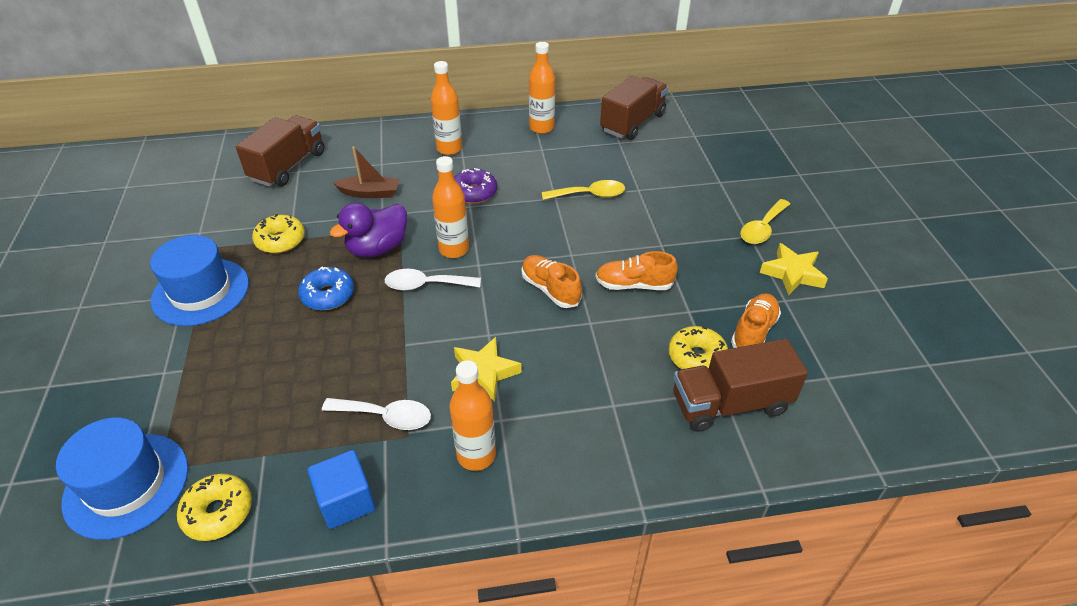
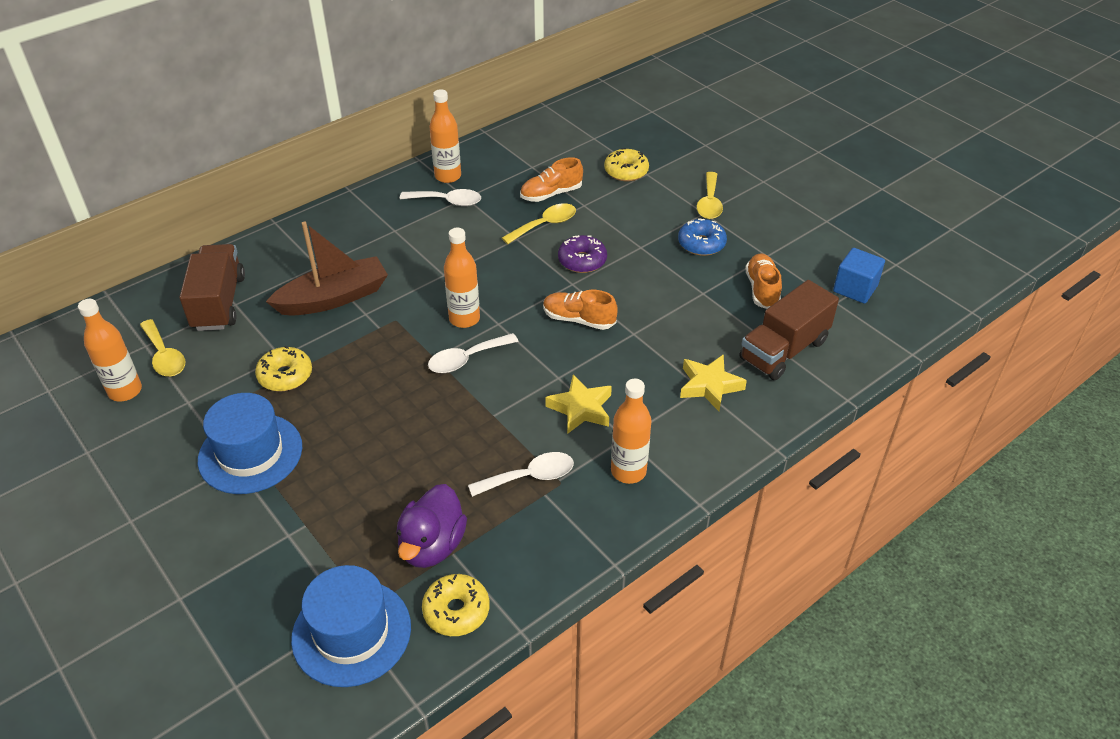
camera: 30 degrees left, 0 degrees up
(217, 191) = (164, 356): none -> yellow spoon
(328, 295) = (383, 404): blue donut -> blue donut (701, 244)
(346, 501) = (555, 551): blue cube -> blue cube (855, 288)
(370, 193) = (333, 298): brown boat -> brown boat, size x1.66
(377, 248) = (391, 345): purple duck -> purple duck (432, 545)
(449, 149) = (374, 227): orange bottle -> orange bottle (125, 391)
(474, 193) = (437, 261): purple donut -> purple donut (582, 261)
(524, 148) = (447, 201): none -> white spoon
(632, 123) = (529, 143): brown truck -> none
(634, 285) = (644, 289): orange shoe -> orange shoe (551, 194)
(696, 357) = (735, 326): yellow donut -> yellow donut (626, 171)
(792, 273) = (758, 232): yellow star -> yellow star (709, 386)

